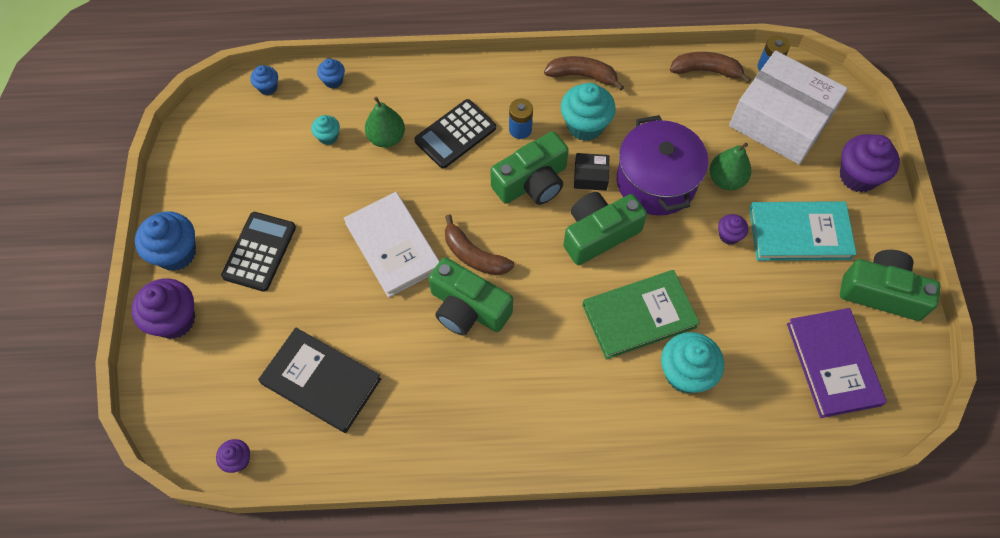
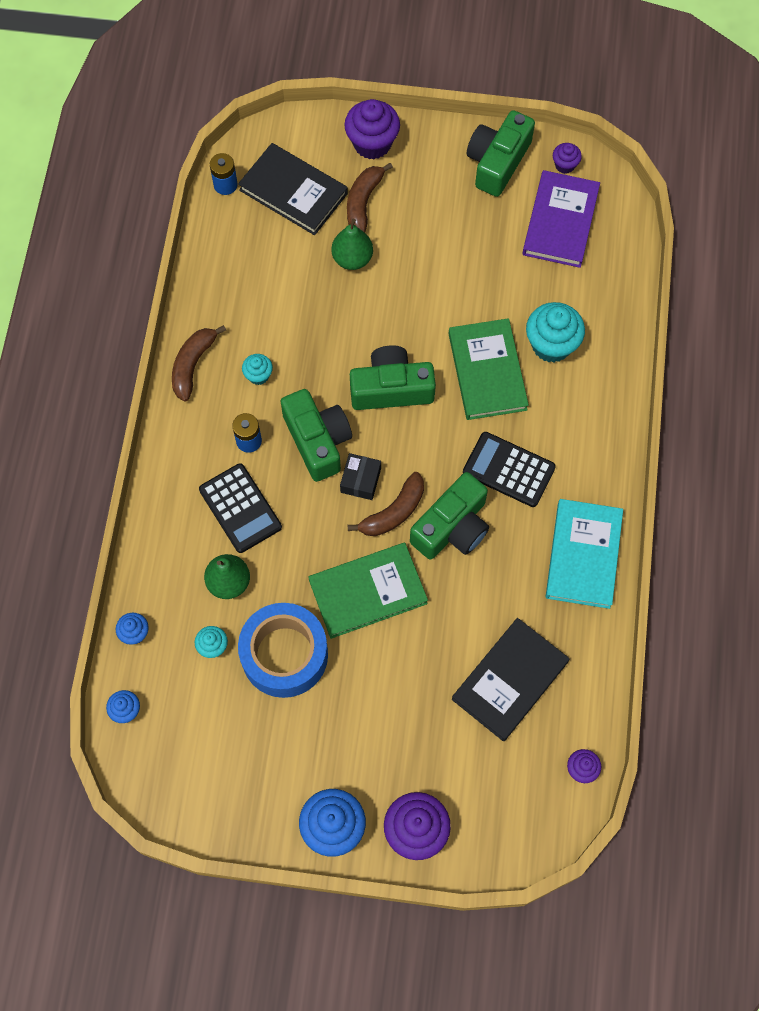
camera: 80 degrees left, 5 degrees up
(259, 252) = (348, 734): black calculator -> black calculator (508, 470)
(326, 190) = (284, 655): none -> blue tape
(393, 246) = (368, 591): white book -> green book
(585, 125) = (258, 375): turquoise cupcake -> turquoise cupcake, size x0.52
(590, 176) = (322, 383): black box -> black box (360, 480)
(599, 234) = (391, 388): green camera -> green camera turned 105 degrees clockwise
(656, 181) = (341, 322): purple pot -> none
(706, 71) = (216, 243): brown banana -> brown banana (363, 202)
(729, 235) = (415, 272): purple cupcake -> purple cupcake (565, 165)
(780, 120) = (293, 192): white box -> black book
(799, 233) = (424, 211): turquoise book -> turquoise book (583, 555)
(833, 364) = (560, 221): purple book -> purple book turned 75 degrees counterclockwise

